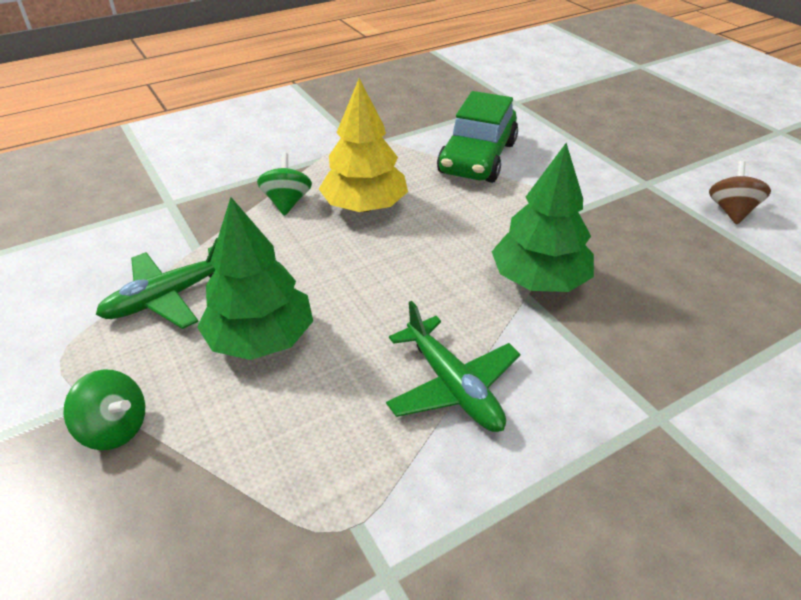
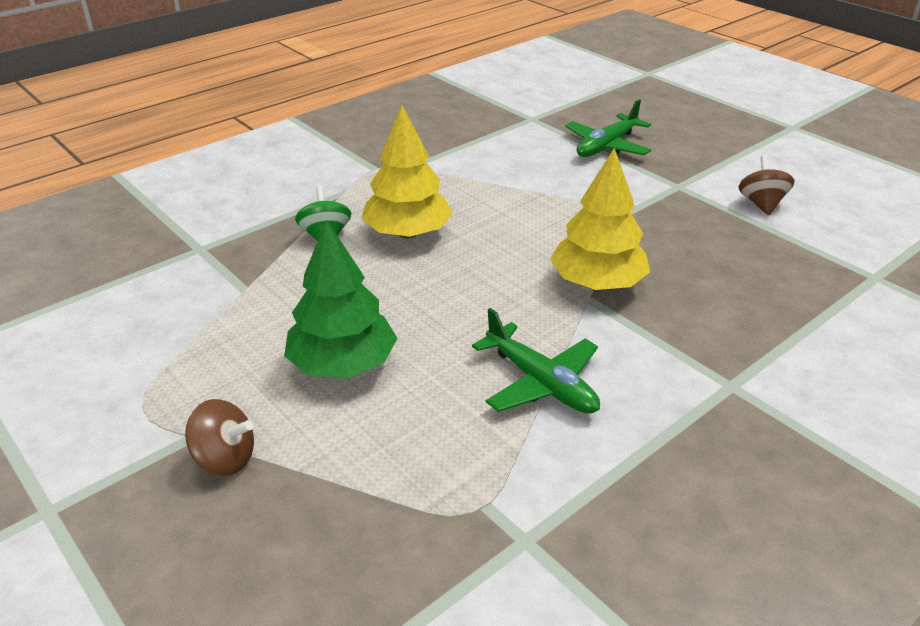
camera: 10 degrees left, 5 degrees down
(115, 428) = (225, 459): green spinning top -> brown spinning top
(168, 297) = (234, 338): green plane -> green plane (606, 146)
(477, 158) = (508, 176): green car -> none
(539, 280) = (597, 283): green tree -> yellow tree

